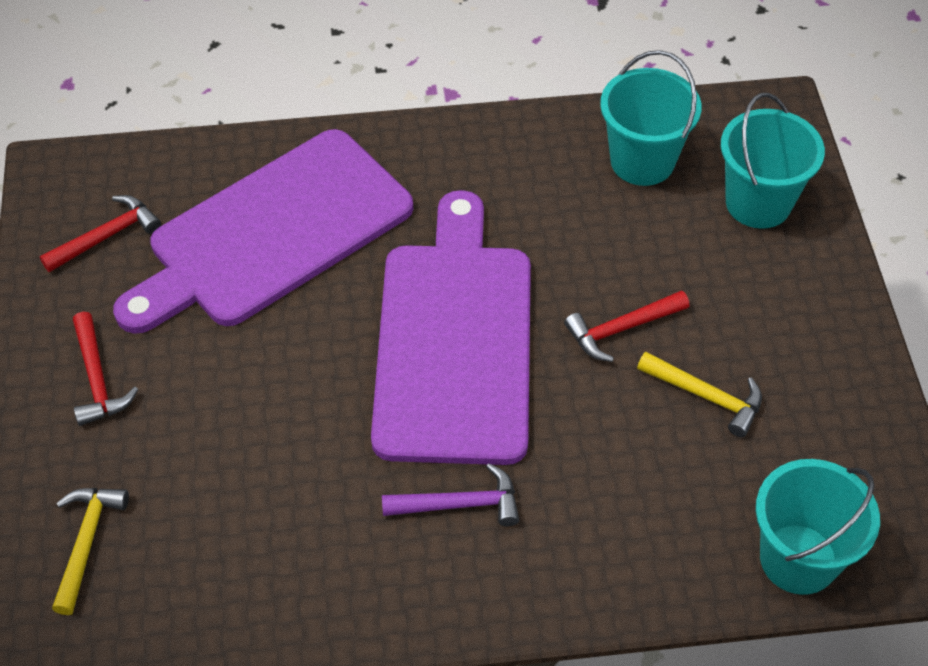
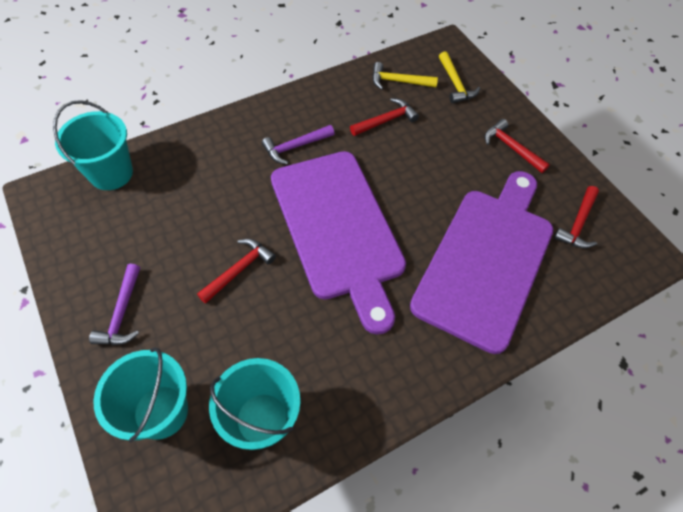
camera: 155 degrees right, 5 degrees up
(270, 504) = (386, 120): none -> red hammer
(707, 397) = (175, 244): yellow hammer -> yellow hammer (398, 81)
(796, 323) = (122, 313): none -> purple hammer

